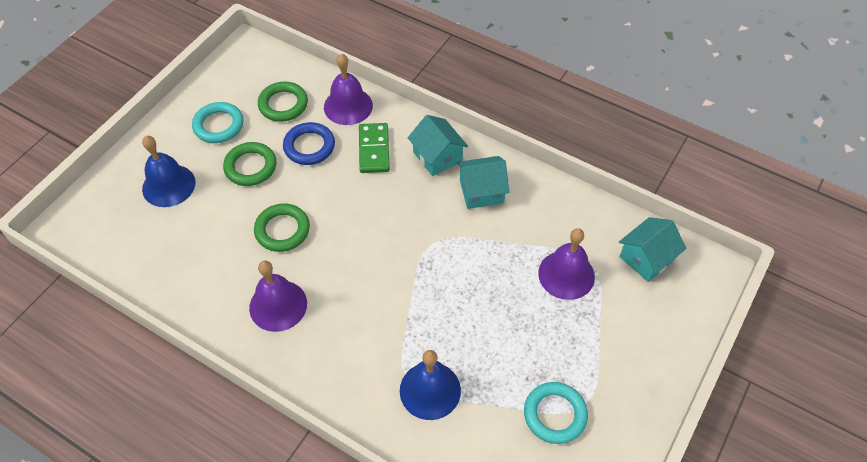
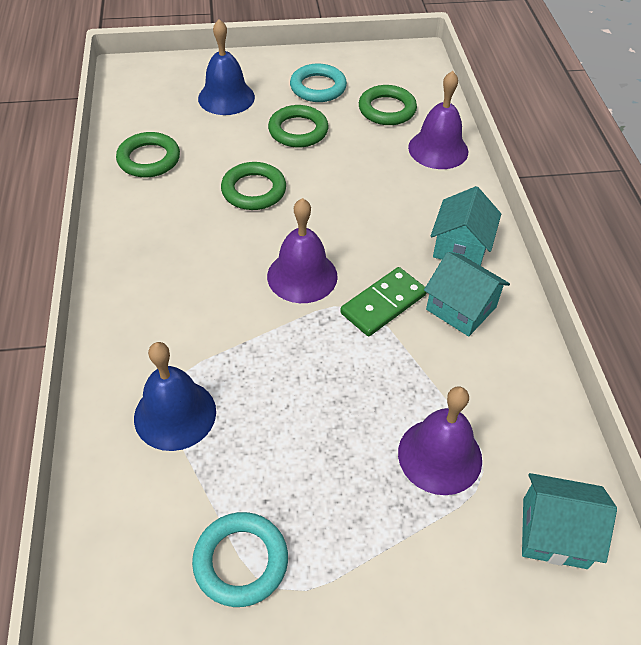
camera: 50 degrees right, 5 degrees down
(185, 273) = (149, 159): none -> green ring
(278, 305) = (171, 236): purple bell -> purple bell (302, 276)
(309, 146) = (362, 152): blue ring -> none
(374, 150) = (411, 196): green domino -> green domino (383, 304)

